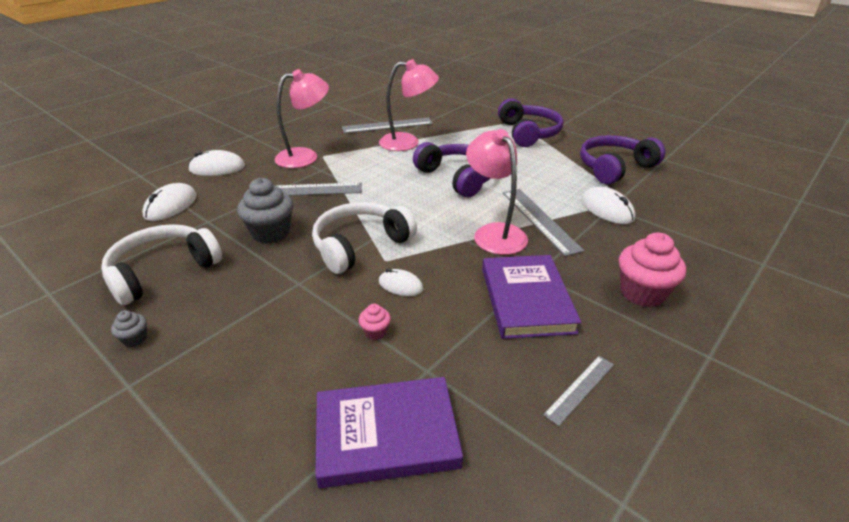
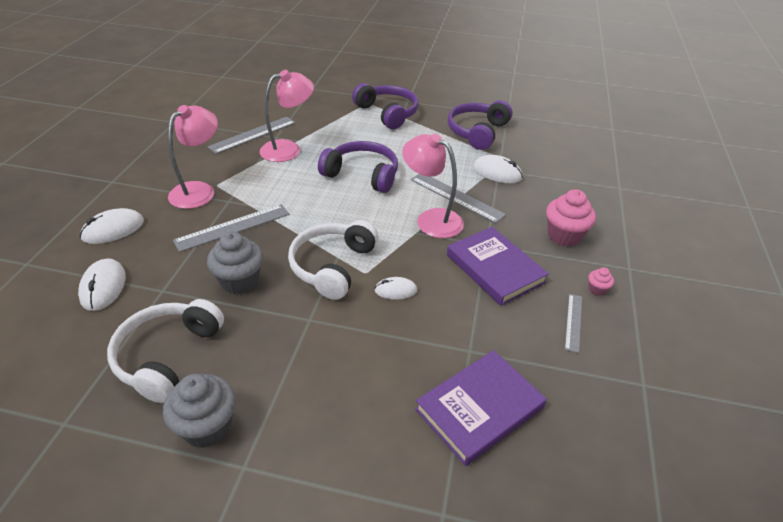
camera: 30 degrees left, 5 degrees up
(135, 339) = (207, 427): grey cupcake -> grey cupcake, size x2.12
(375, 332) = (408, 336): pink cupcake -> pink cupcake (597, 289)

